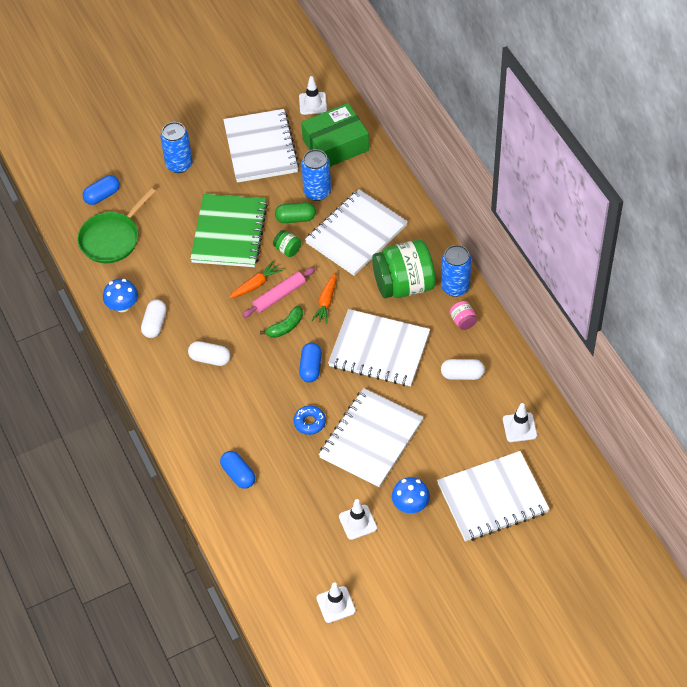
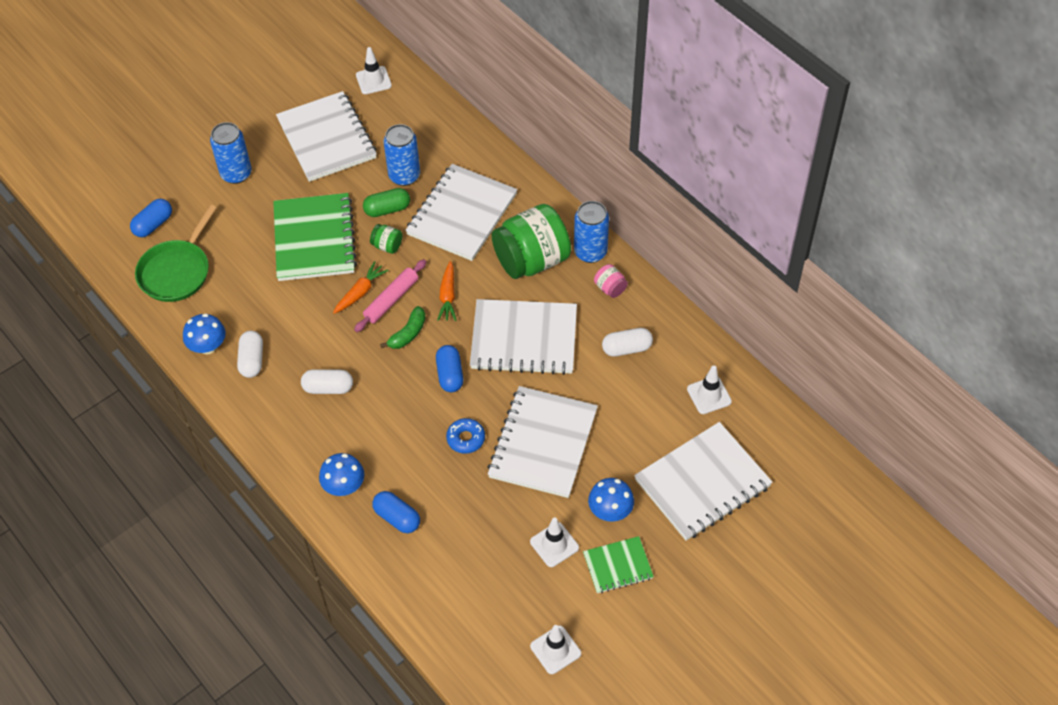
camera: 15 degrees left, 0 degrees up
(203, 441) = (344, 486): none -> blue mushroom
(335, 145) = (411, 121): green box -> none
(404, 550) = (618, 566): none -> green notebook

